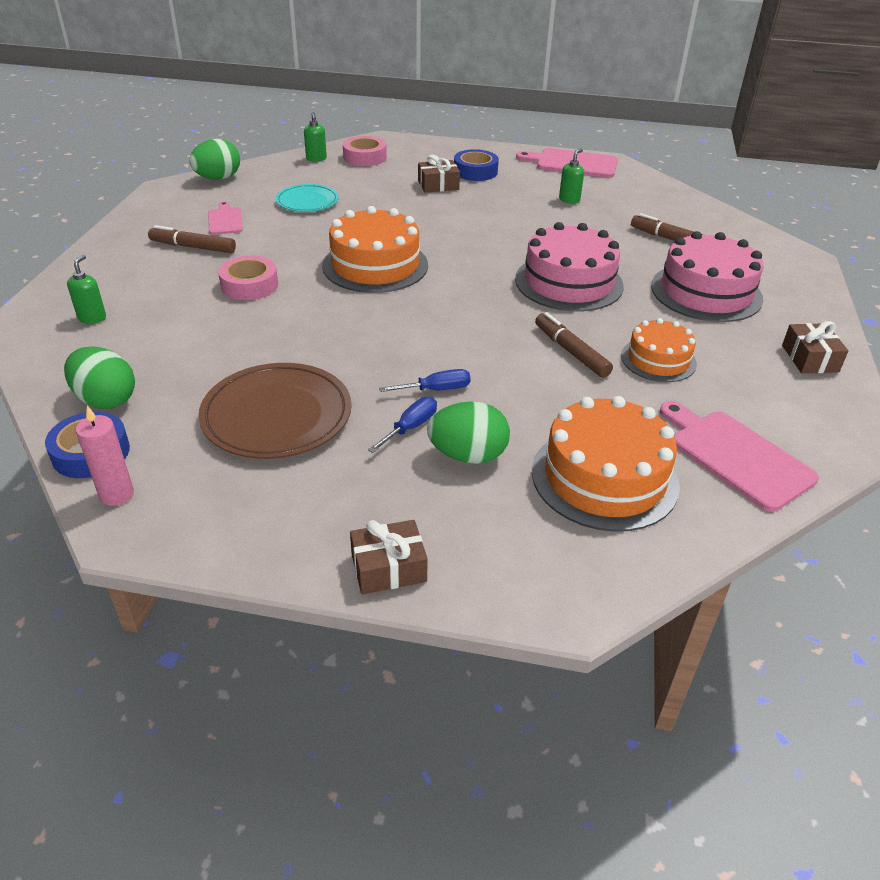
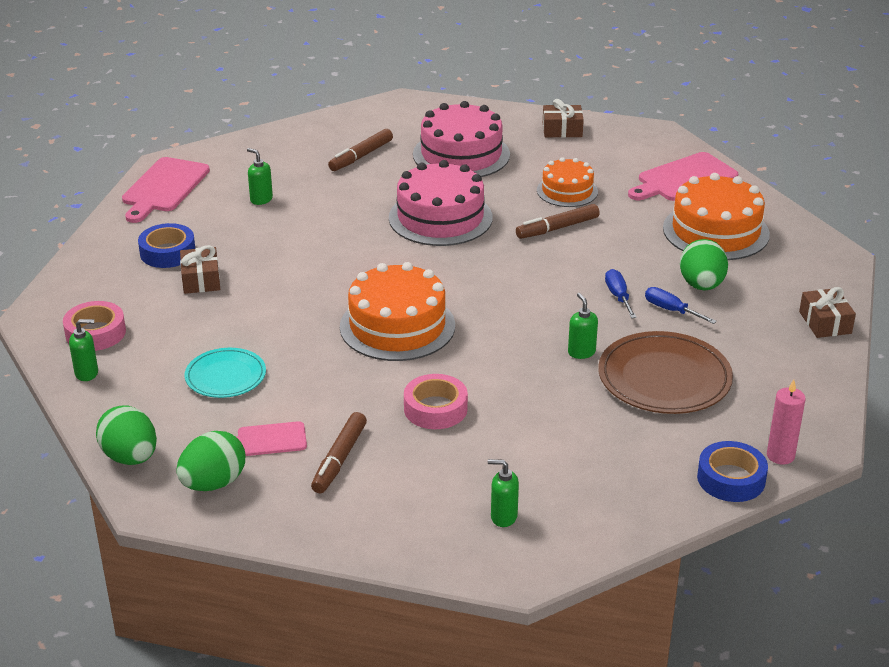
camera: 85 degrees left, 5 degrees down
(106, 400) = (653, 482): green egg -> green egg (213, 483)
(329, 362) = (581, 352): none -> green soap dispenser

